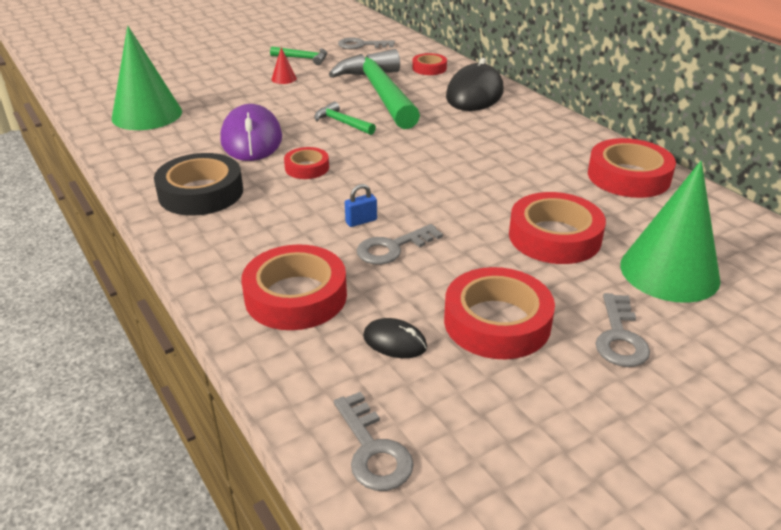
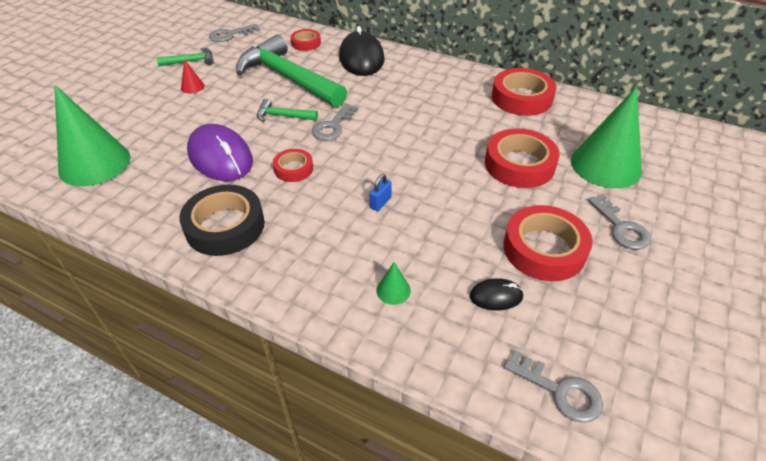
camera: 30 degrees left, 10 degrees up
(296, 296) = (393, 290): red tape -> green cone
(392, 248) = (424, 217): grey key -> grey key (333, 126)

